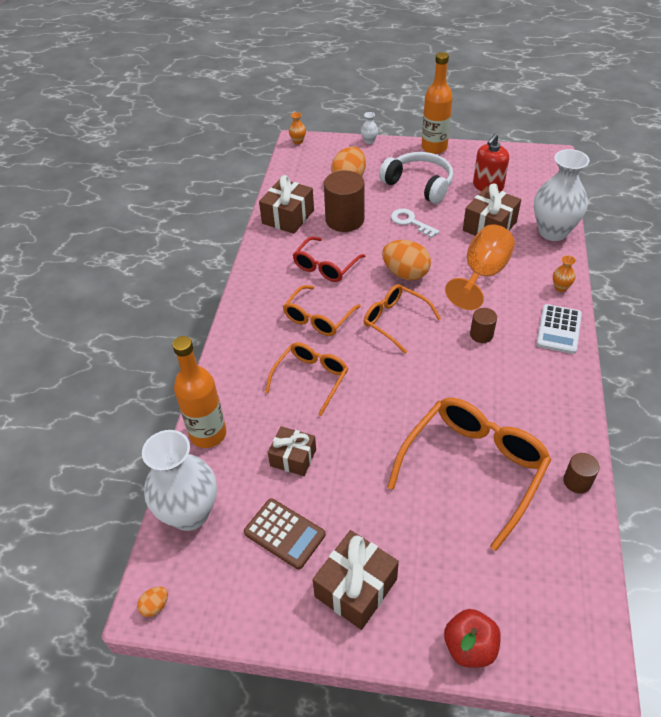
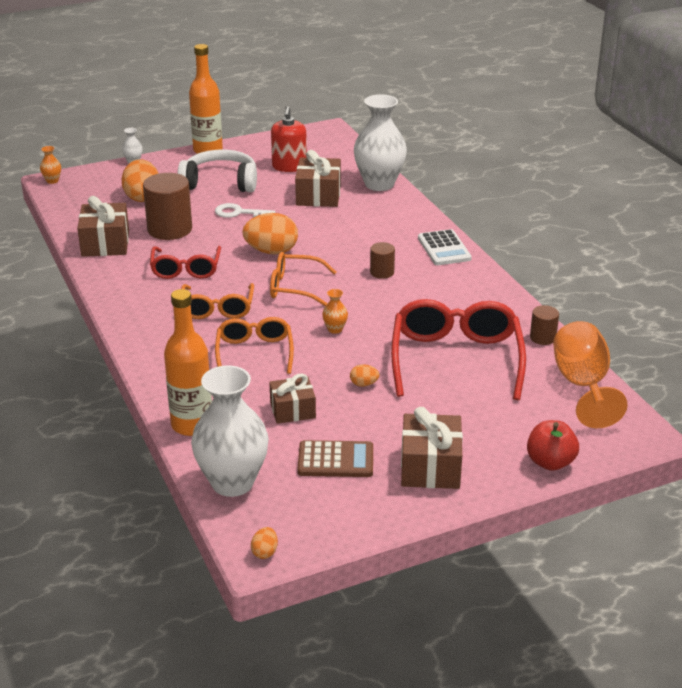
camera: 35 degrees left, 15 degrees down
(371, 458) = (364, 384): none -> orange egg
(473, 468) = (456, 359): orange glasses -> red glasses
(482, 274) = (344, 231): orange goblet -> orange goblet (582, 386)
(560, 287) = (420, 220): orange vase -> orange vase (335, 329)

